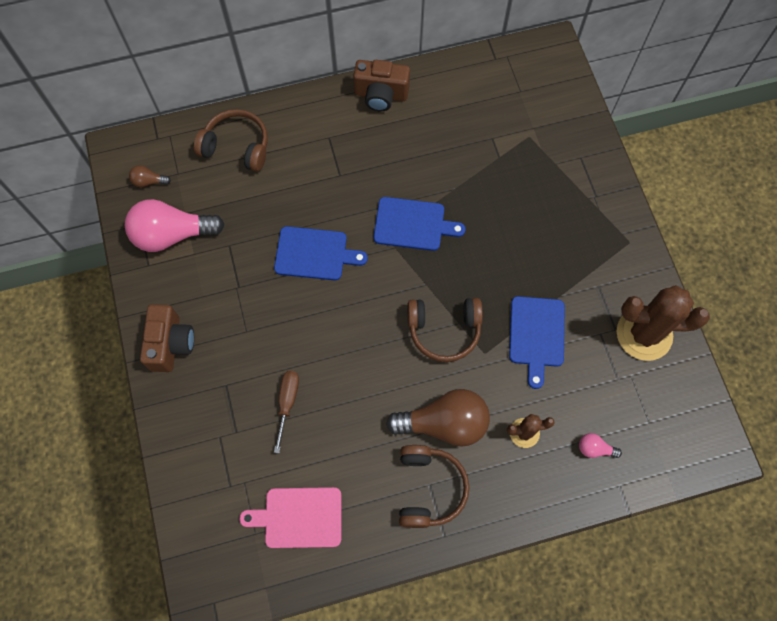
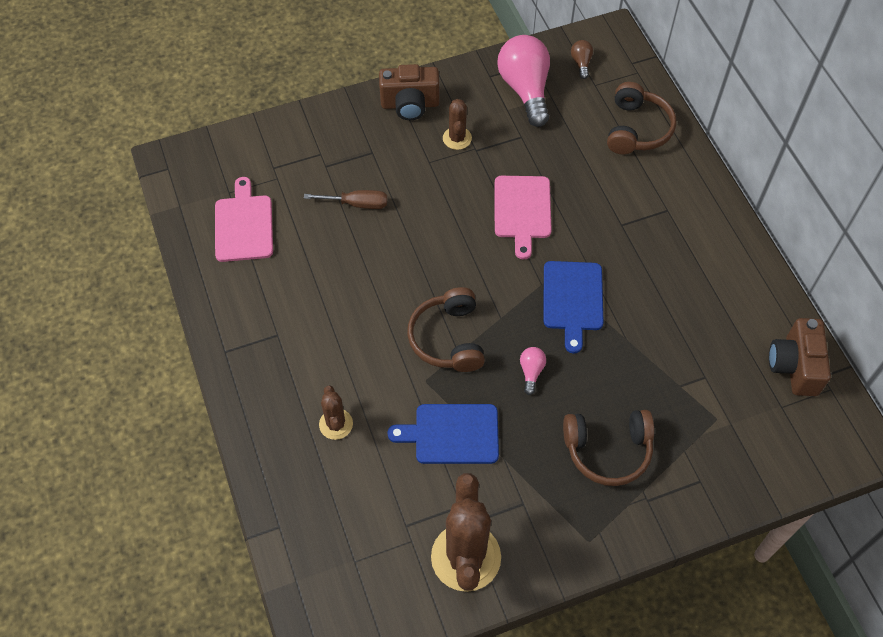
camera: 85 degrees right, 10 degrees down
(221, 303) = (457, 138): none -> brown cactus
(314, 254) = (522, 210): blue cutting board -> pink cutting board
(381, 95) = (736, 256): brown camera -> brown camera (794, 366)
(429, 488) = (273, 334): brown headphones -> brown headphones (608, 450)
(444, 423) = (342, 345): brown light bulb -> none
(594, 449) = (320, 499): pink light bulb -> pink light bulb (531, 372)

